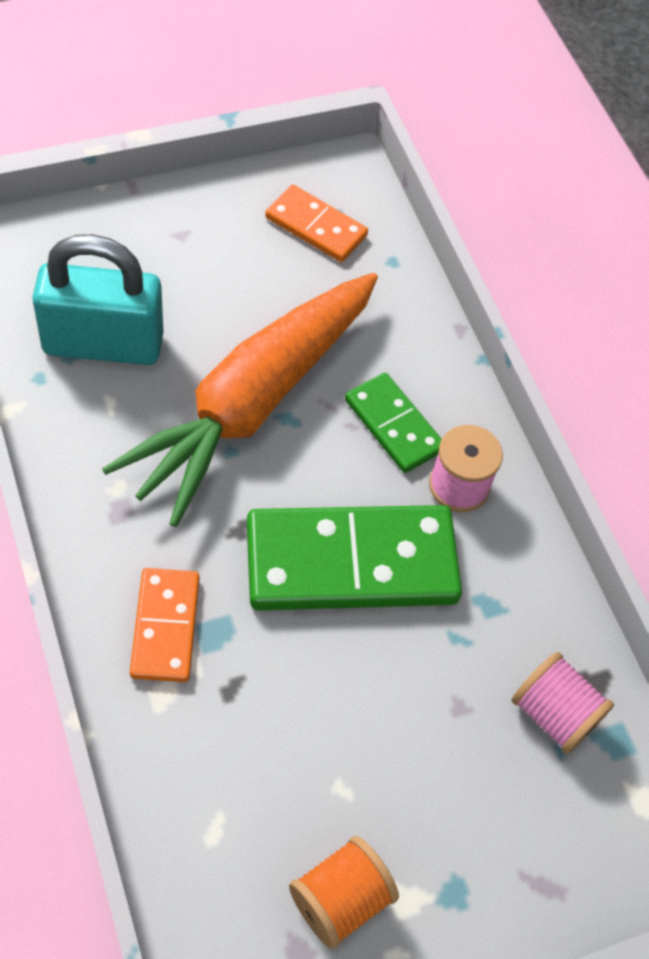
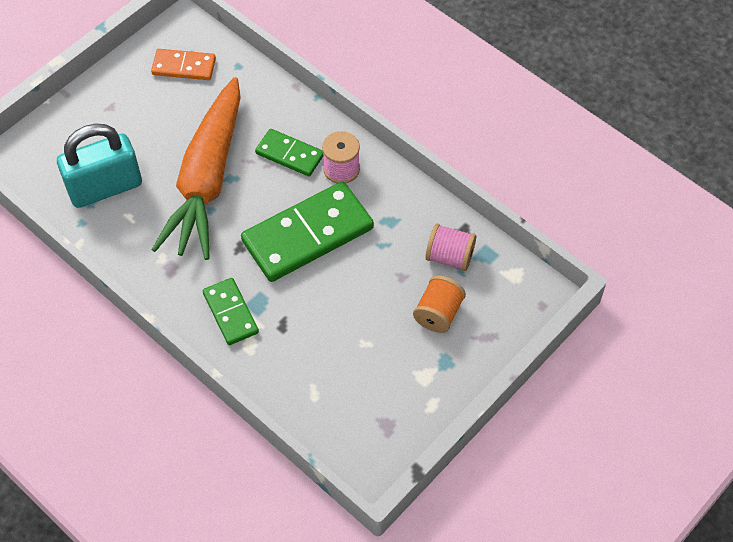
camera: 20 degrees left, 0 degrees up
(165, 627) = (230, 313): orange domino -> green domino
(340, 899) = (392, 392): orange spool -> orange spool (438, 313)

